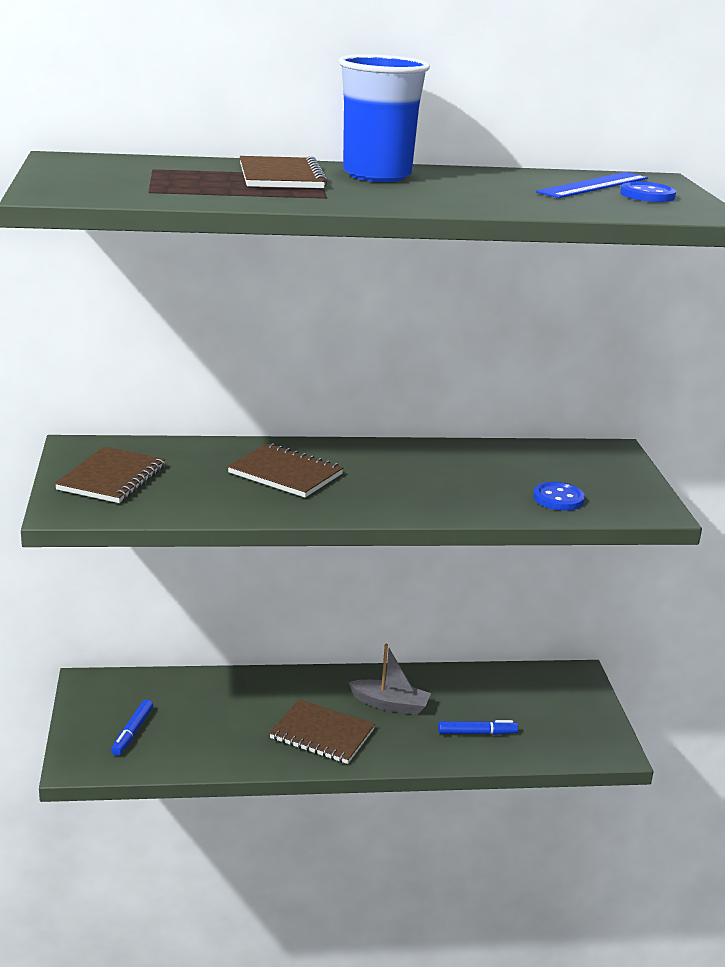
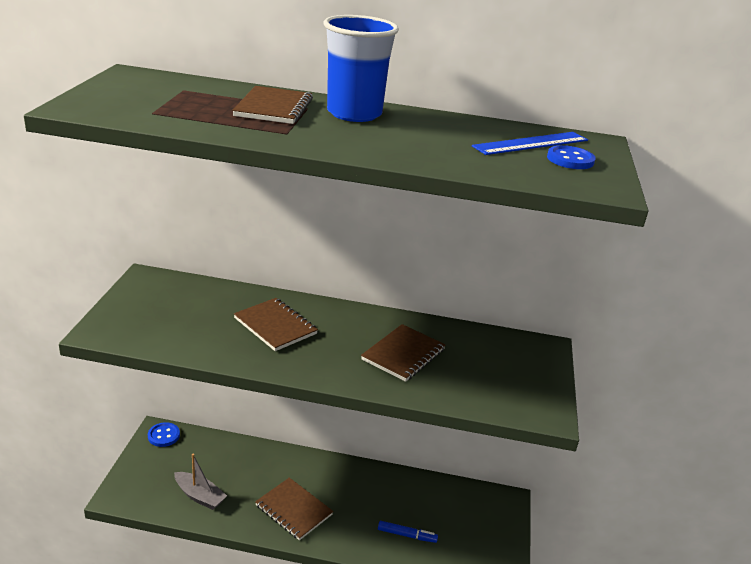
camera: 15 degrees right, 5 degrees up
(112, 478) = (150, 309): brown notebook -> brown notebook (403, 354)
(132, 732) = (166, 478): blue marker -> none
(390, 704) = (354, 495): grey boat -> grey boat (199, 496)
(558, 498) = (472, 387): blue button -> blue button (164, 436)

